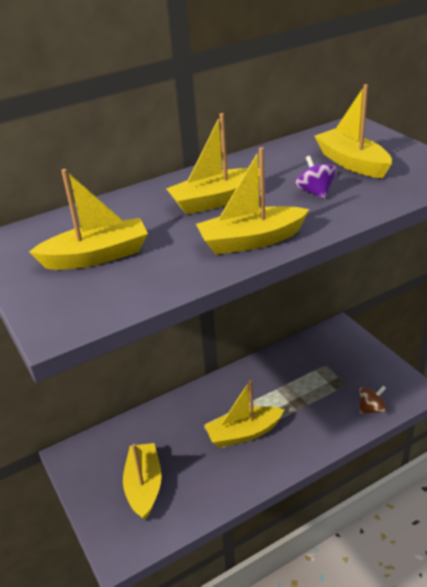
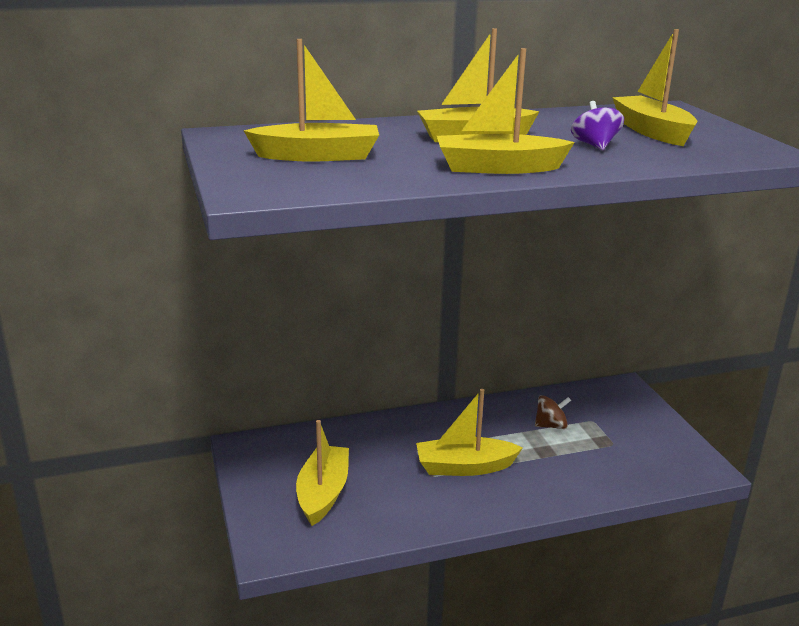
camera: 10 degrees right, 10 degrees down
(371, 409) = (639, 475): brown spinning top -> brown spinning top (551, 425)

